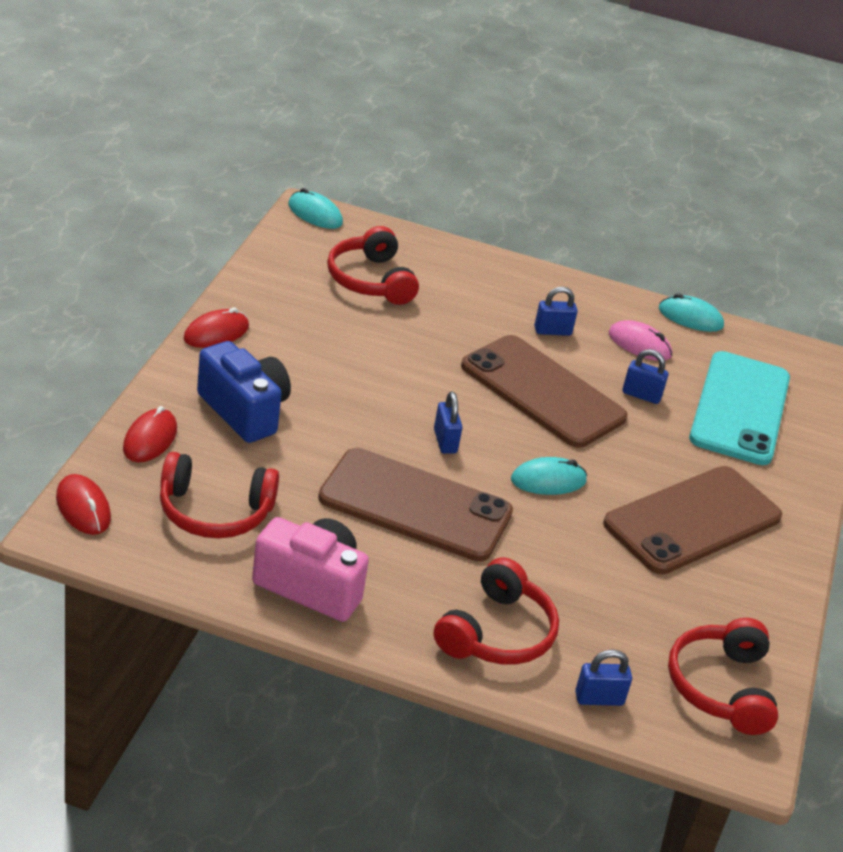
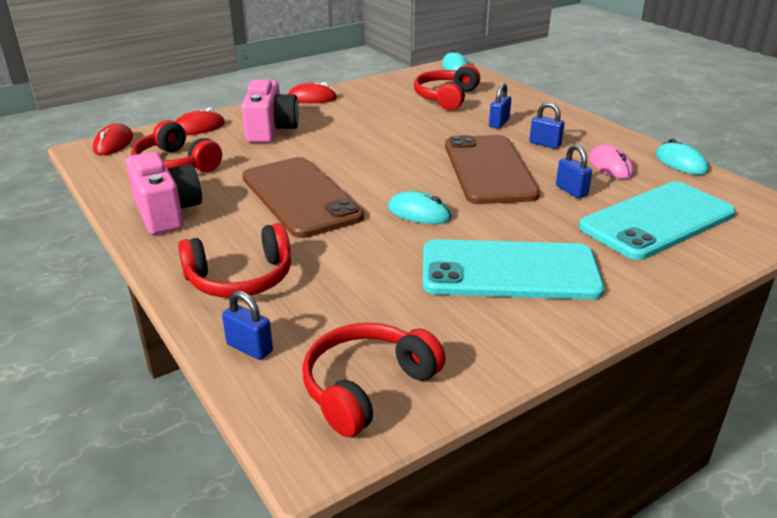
camera: 45 degrees right, 5 degrees down
(244, 411) = (271, 130): blue camera -> pink camera
(445, 441) = (374, 174): blue padlock -> blue padlock (499, 123)
(692, 520) = (509, 271): brown phone -> turquoise phone

